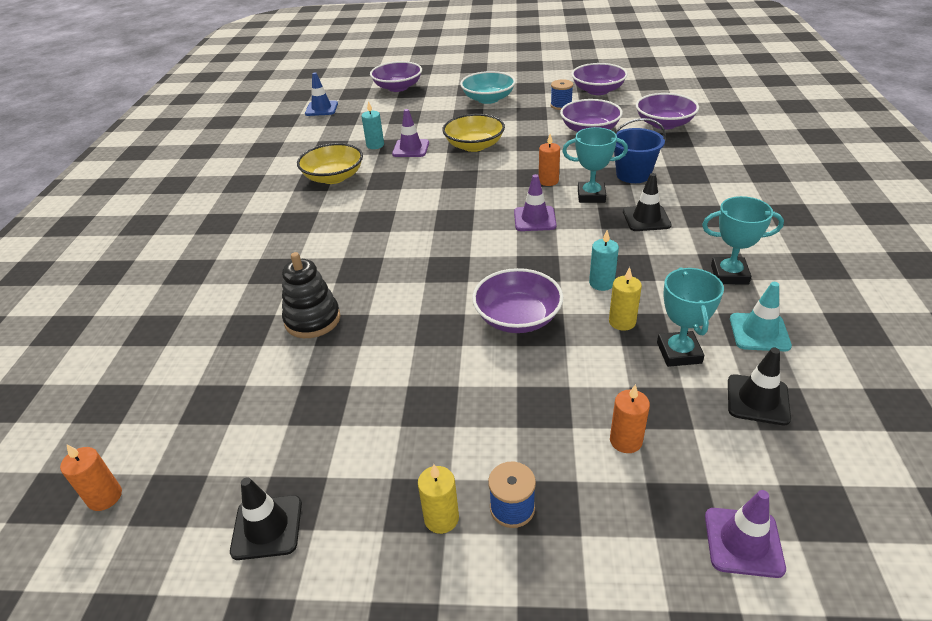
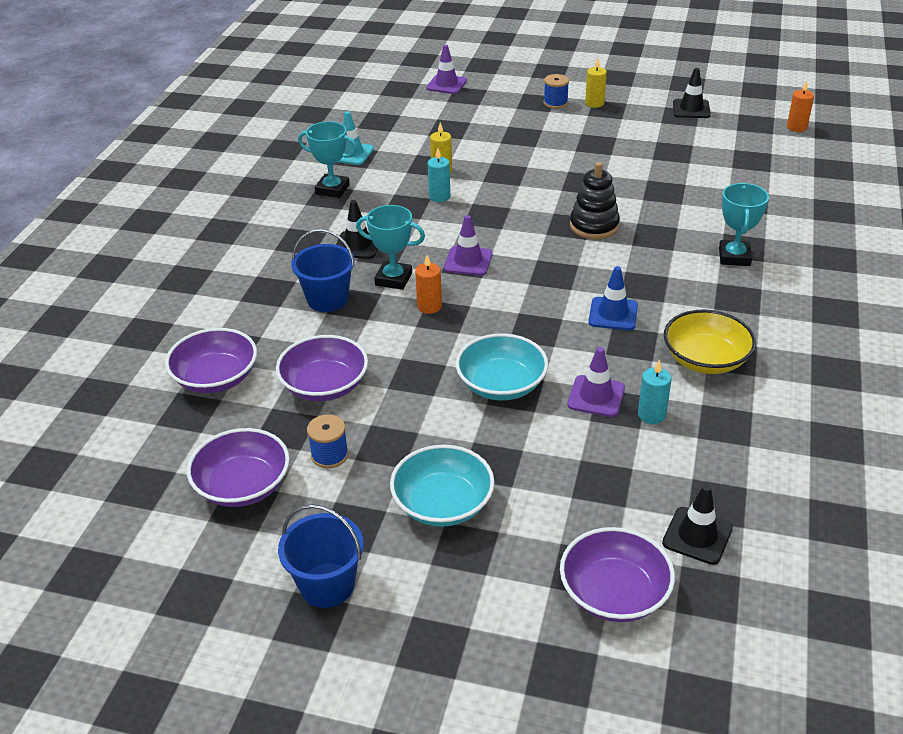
camera: 170 degrees left, 0 degrees up
(312, 320) = (691, 200): black stacking toy -> black stacking toy (594, 226)
(321, 109) = (768, 545): blue traffic cone -> blue traffic cone (613, 314)
(474, 146) = (501, 385): yellow bowl -> turquoise bowl
(517, 318) = (520, 182): purple bowl -> none
(529, 73) = (327, 585): none -> blue bucket
(625, 441) = (480, 118): orange candle -> none
(679, 353) = (416, 150): turquoise trophy -> turquoise trophy (734, 257)
(757, 400) = (388, 125): black traffic cone -> black traffic cone (697, 536)

